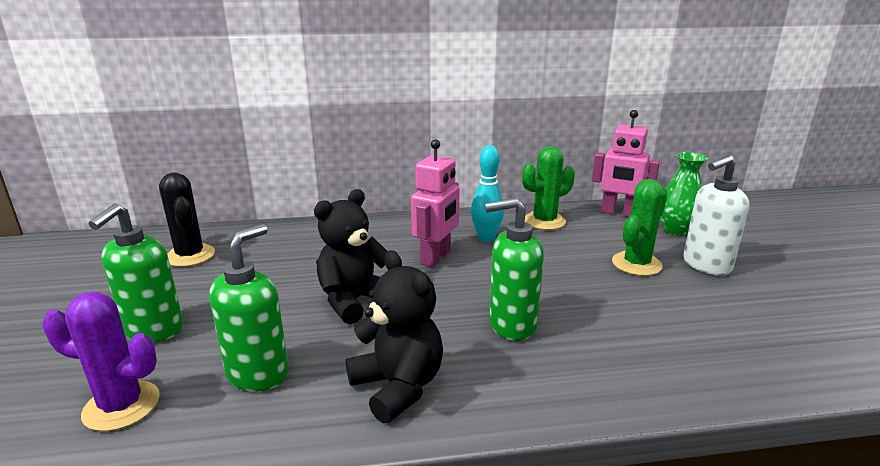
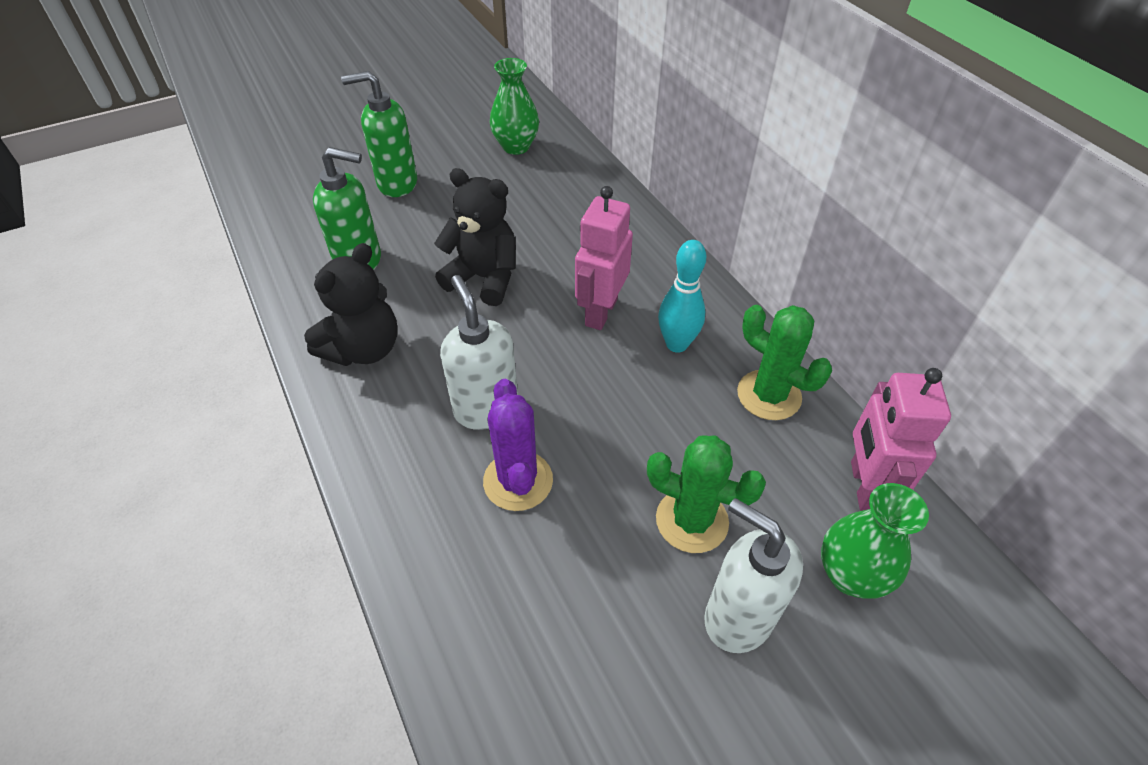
camera: 70 degrees right, 25 degrees up
(121, 406) = (309, 213): purple cactus -> purple cactus (518, 481)
(190, 255) = (516, 146): black cactus -> green vase
(436, 258) = (600, 312): pink robot -> pink robot turned 105 degrees clockwise
(511, 325) = (486, 408): green soap dispenser -> white soap dispenser

